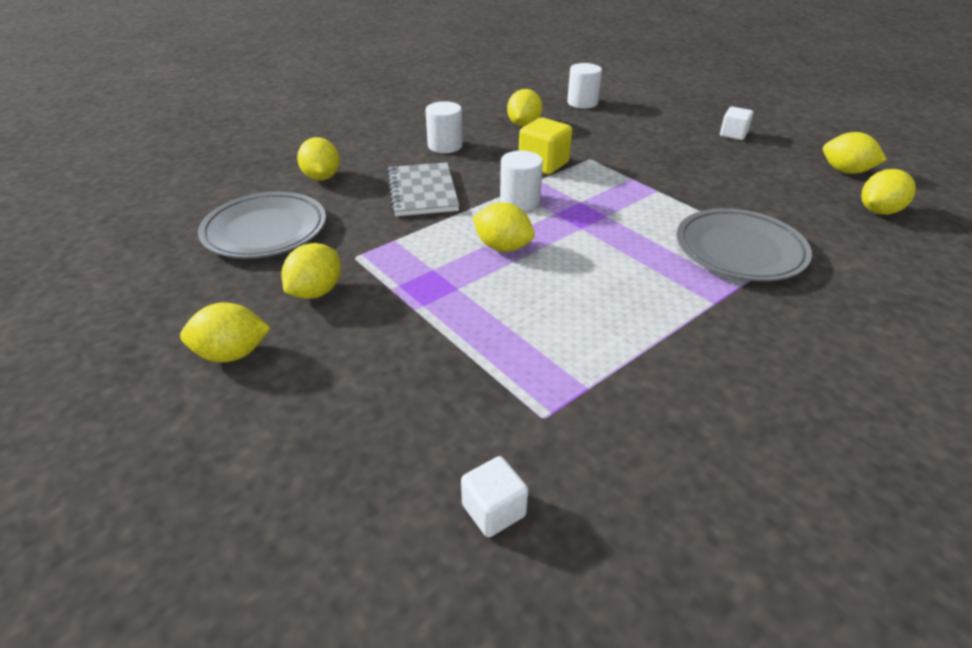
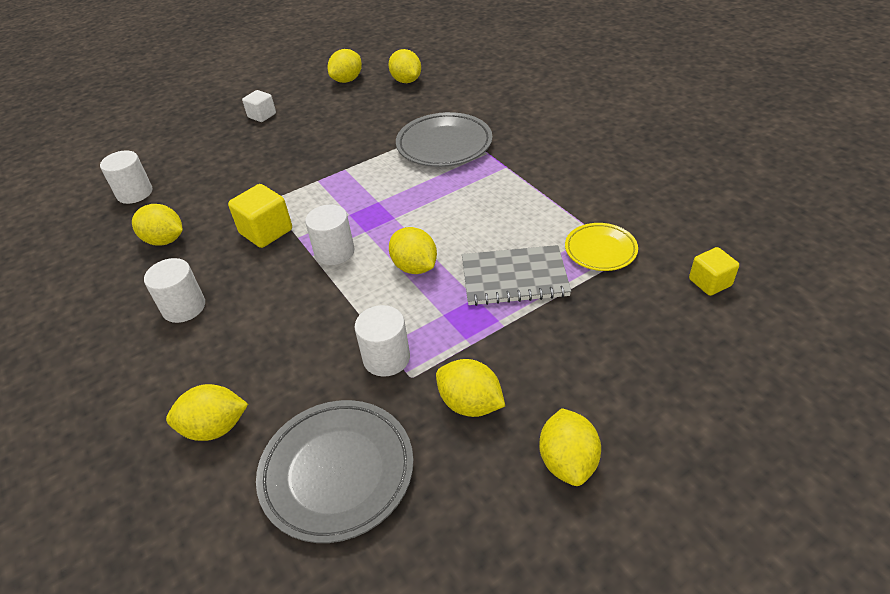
camera: 80 degrees left, 5 degrees up
(379, 242) = (386, 358): none -> white cylinder
(422, 191) = (290, 325): grey notebook -> grey notebook (514, 278)
(494, 510) = (710, 282): white cube -> yellow cube
(503, 247) = (415, 267): yellow lemon -> yellow lemon turned 75 degrees counterclockwise
(551, 390) = (600, 250): none -> yellow plate

